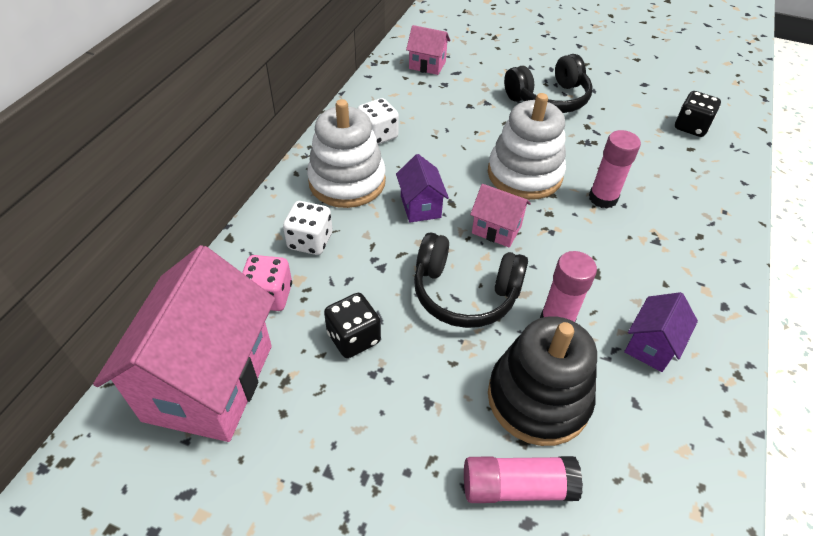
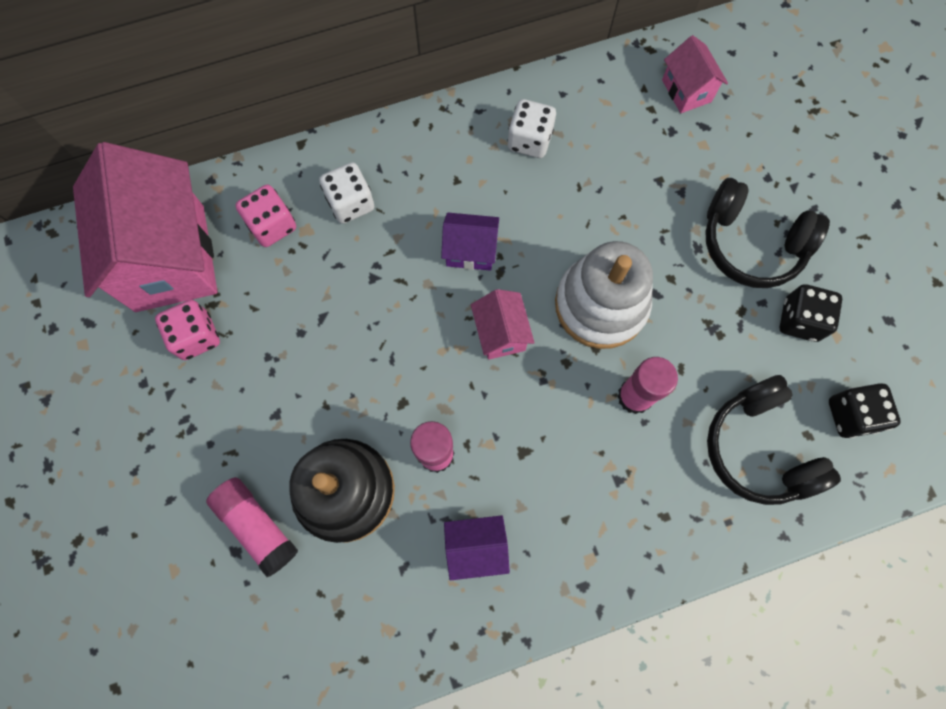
camera: 50 degrees right, 25 degrees up
(209, 382) = (170, 258): pink house -> pink house turned 75 degrees counterclockwise
(300, 412) = (196, 336): none -> pink dice
(347, 182) = (444, 169): white stacking toy -> none
(353, 338) = (287, 317): black dice -> black dice (800, 320)
(420, 206) = (470, 251): purple house -> purple house turned 60 degrees clockwise
(464, 293) = (402, 362): black headphones -> black headphones (758, 448)

